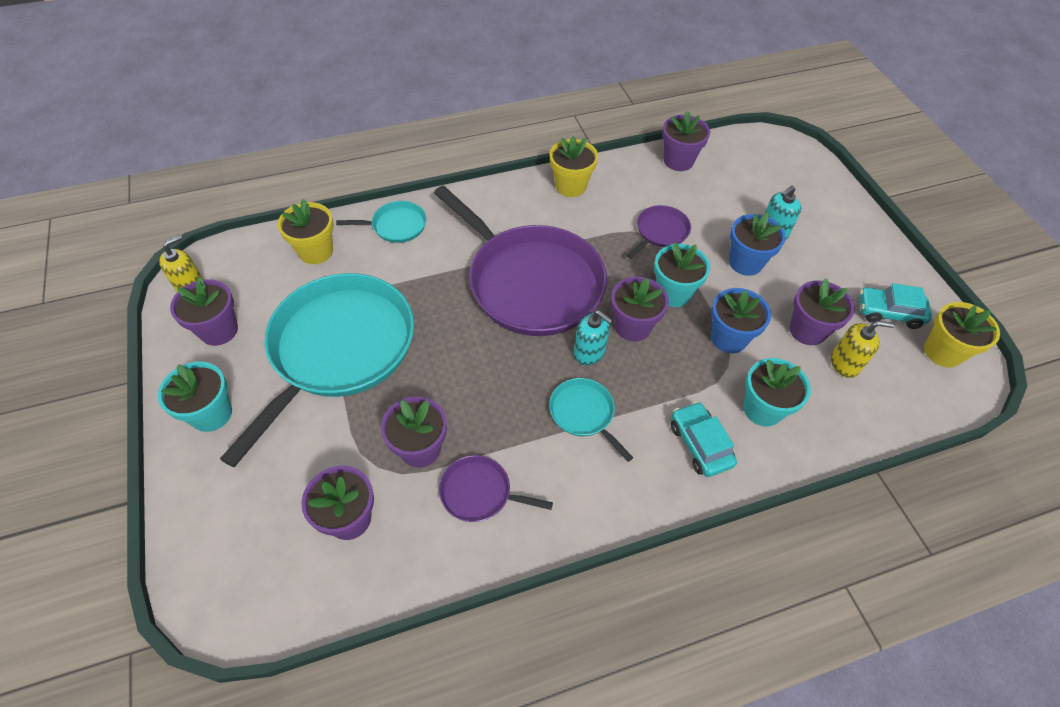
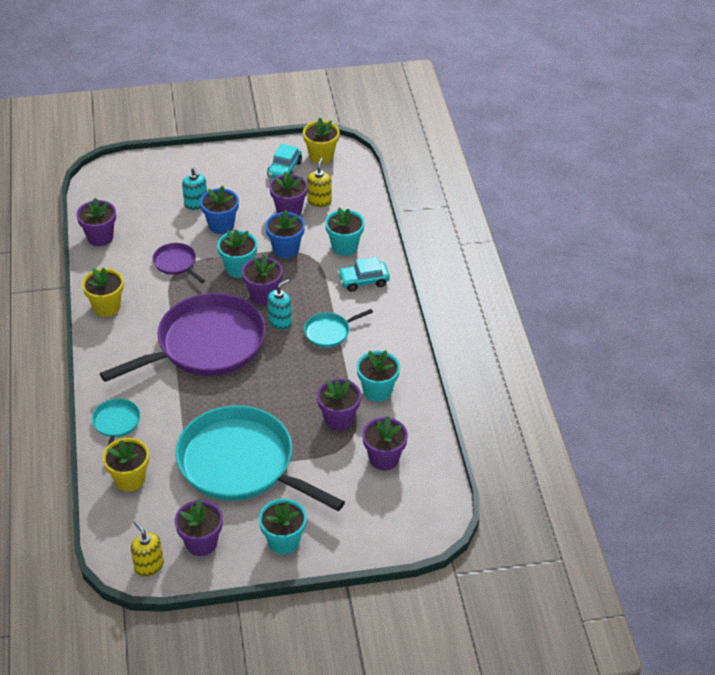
camera: 80 degrees left, 10 degrees down
(480, 492) = (377, 391): purple pan -> turquoise flower pot

